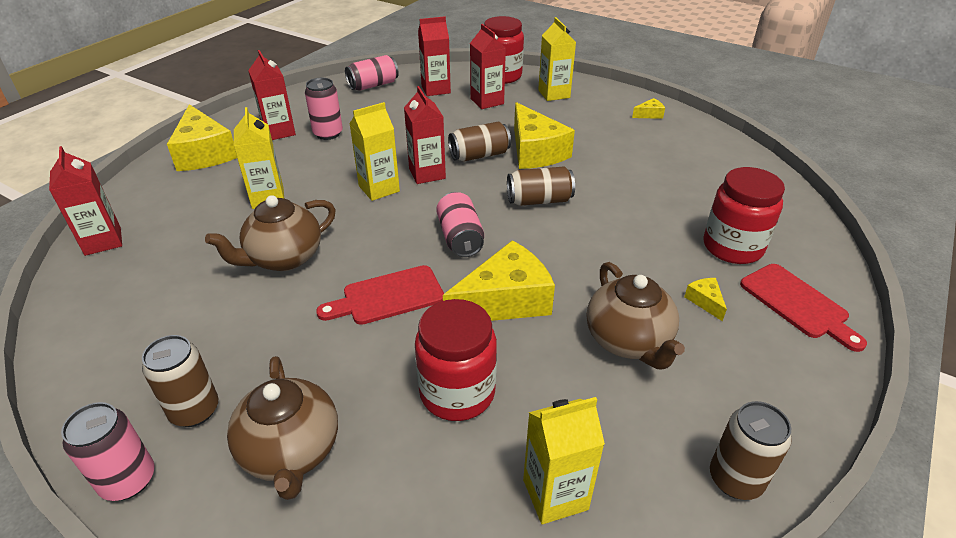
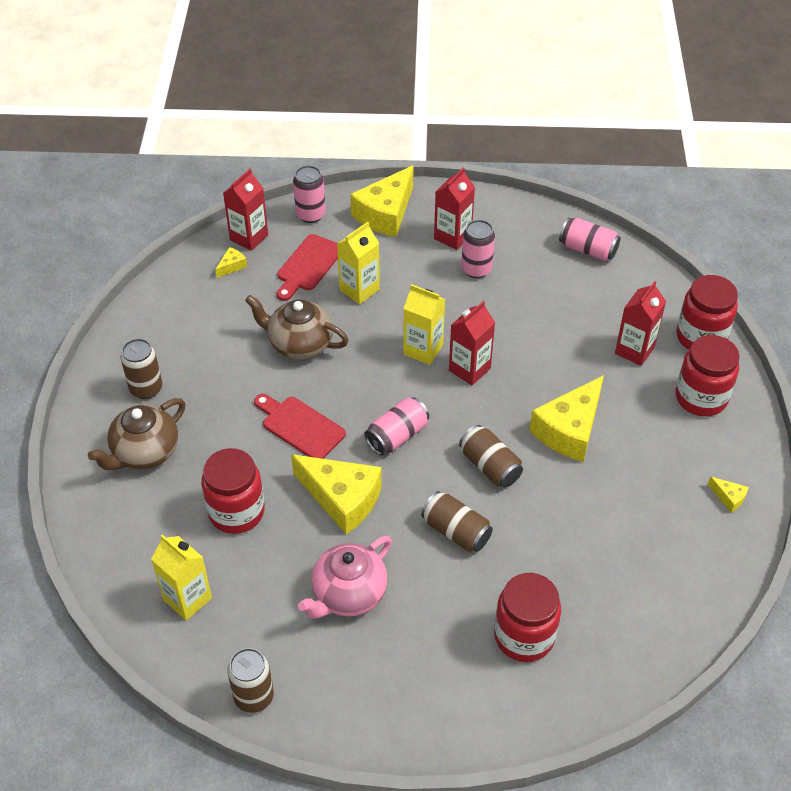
camera: 60 degrees right, 10 degrees up
(128, 480) = (88, 393): pink can -> pink can (310, 214)
(436, 89) = (622, 299): red carton -> none
(479, 155) = (528, 391): brown can -> brown can (456, 531)
(554, 94) = (701, 398): yellow carton -> red jar
(628, 341) = (348, 594): brown teapot -> pink teapot
(705, 301) = (430, 633): yellow cheese -> yellow cheese (232, 266)
(797, 304) = (472, 704): red cutting board -> red cutting board (308, 265)

